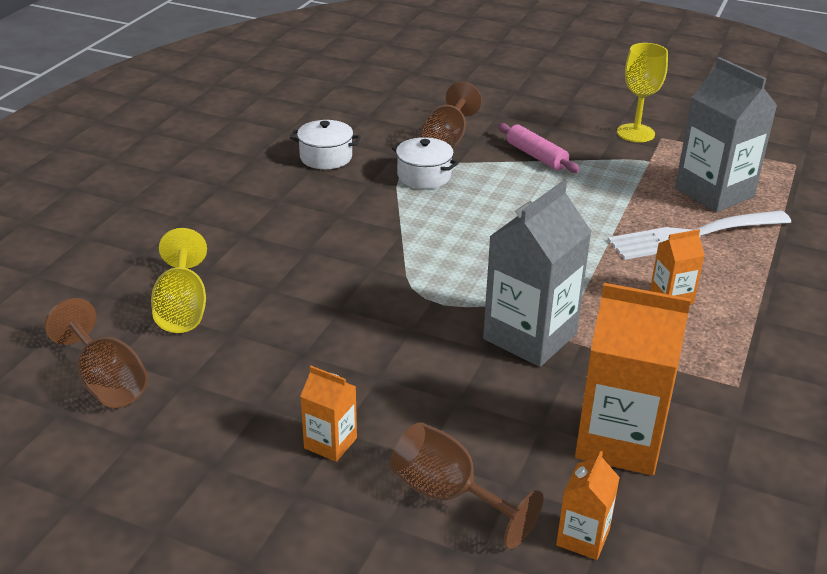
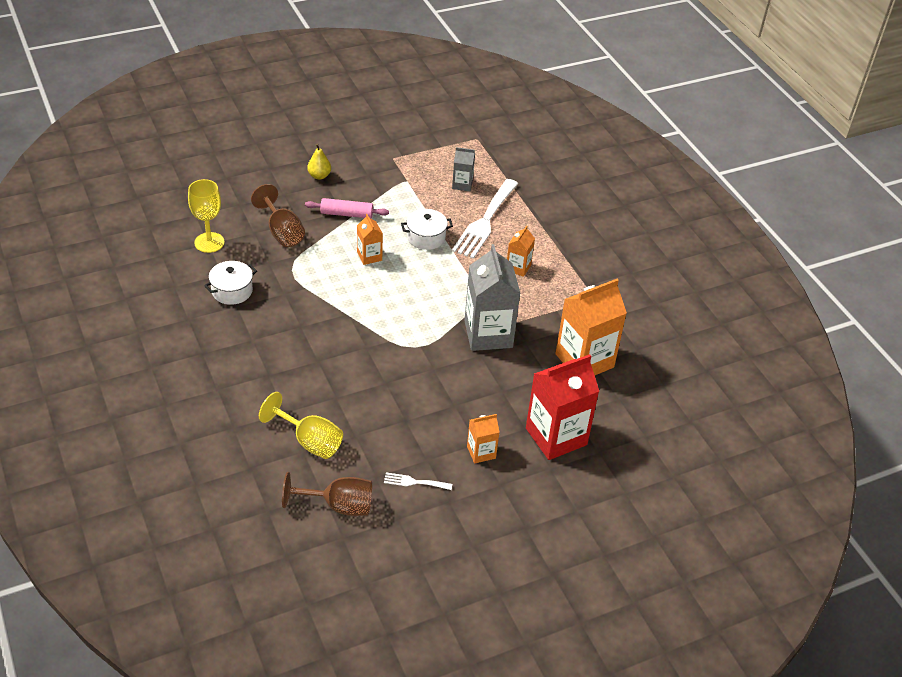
camera: 50 degrees left, 10 degrees up
(211, 417) = (414, 482): none -> white fork
(424, 176) = (307, 268): white pot -> white pot (426, 237)
(448, 495) = (556, 436): brown goblet -> red carton
(556, 117) = (319, 176): none -> yellow pear
(583, 538) = (622, 414): orange carton -> orange carton (369, 256)
(635, 133) = (376, 163): yellow goblet -> yellow goblet (209, 242)
(714, 192) = (462, 184): grey carton -> grey carton, size x0.50

